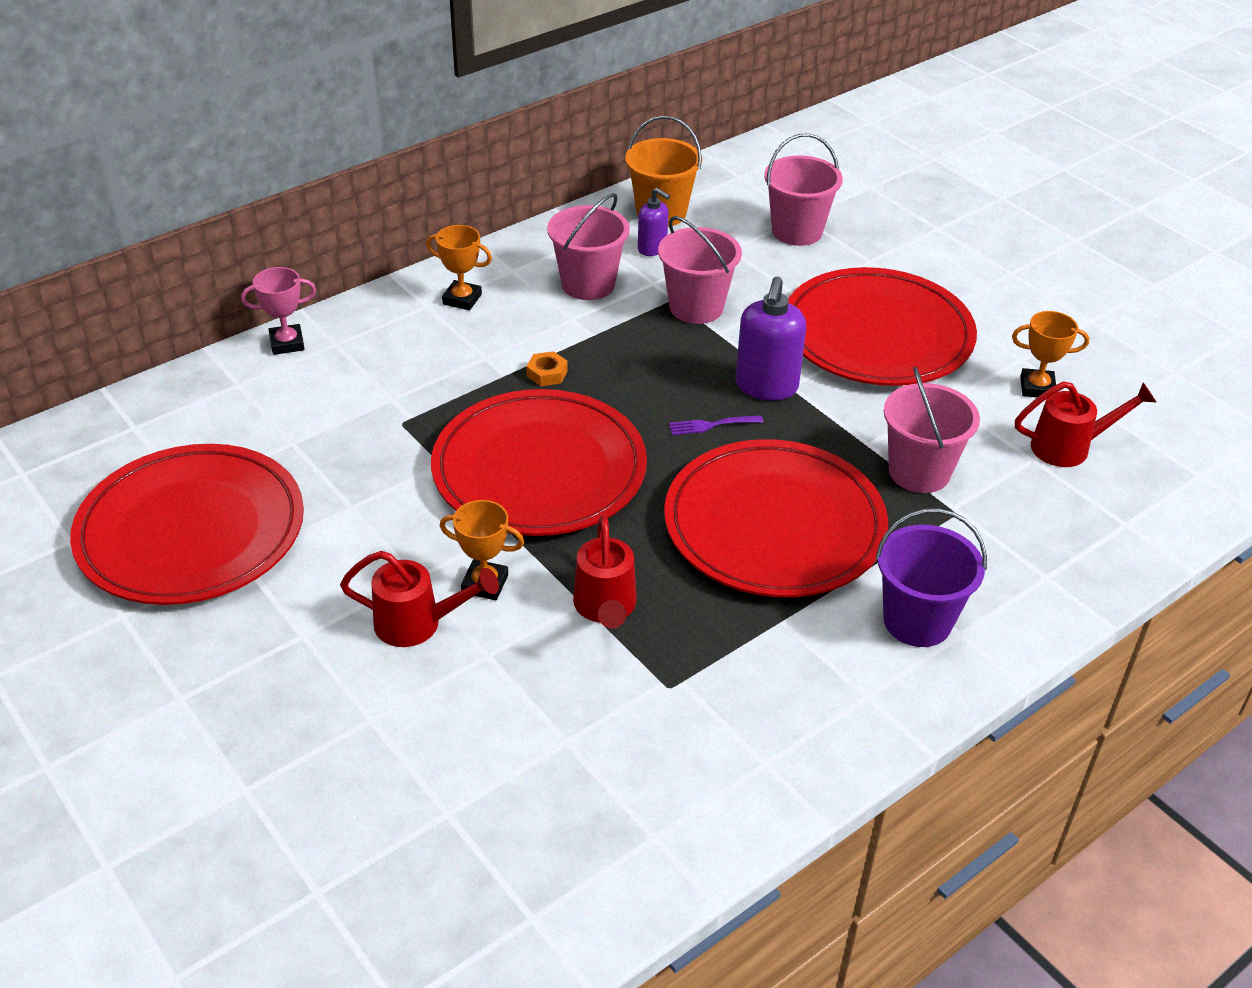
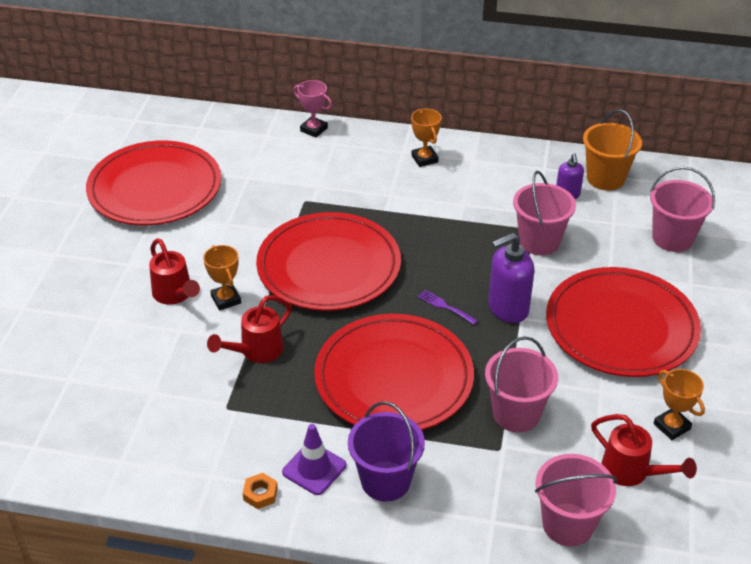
camera: 50 degrees right, 0 degrees up
(547, 373) = (406, 223): orange nut -> orange nut (260, 494)
(588, 284) = (500, 192): pink bucket -> pink bucket (568, 524)
(843, 667) = (314, 469): none -> purple traffic cone

